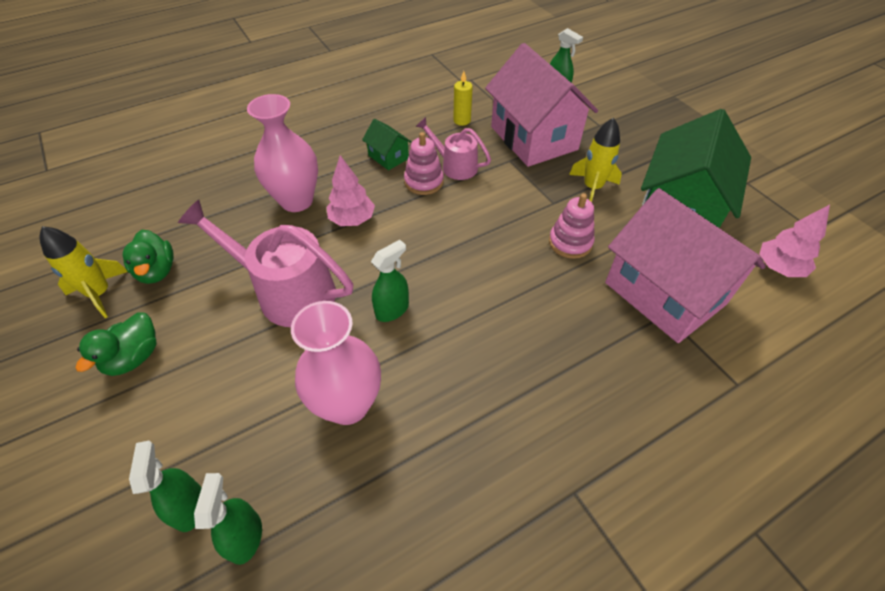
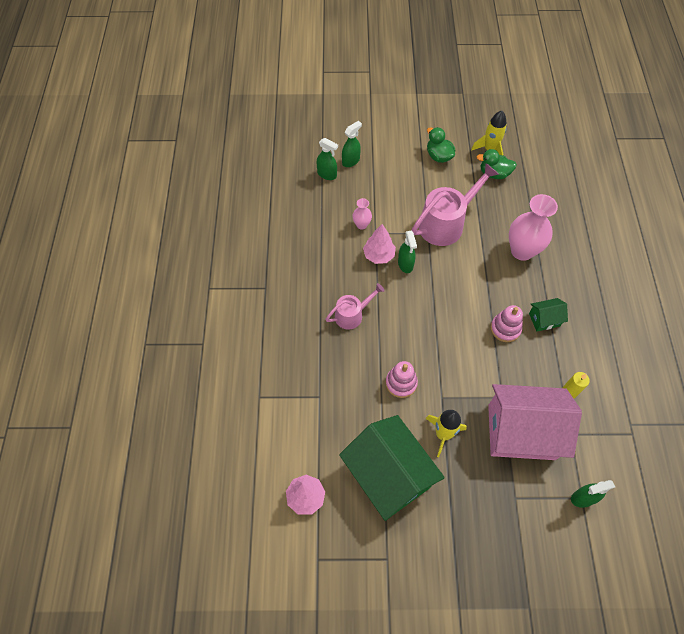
camera: 120 degrees right, 10 degrees up
(189, 506) = (351, 161): green spray bottle -> green spray bottle turned 60 degrees counterclockwise
(348, 404) = (361, 225): pink vase -> pink vase, size x0.49
(352, 220) = (488, 273): pink tree -> pink tree (379, 255)
(455, 166) = (513, 356): pink watering can -> pink watering can (352, 315)
(664, 293) = (332, 408): pink house -> none

